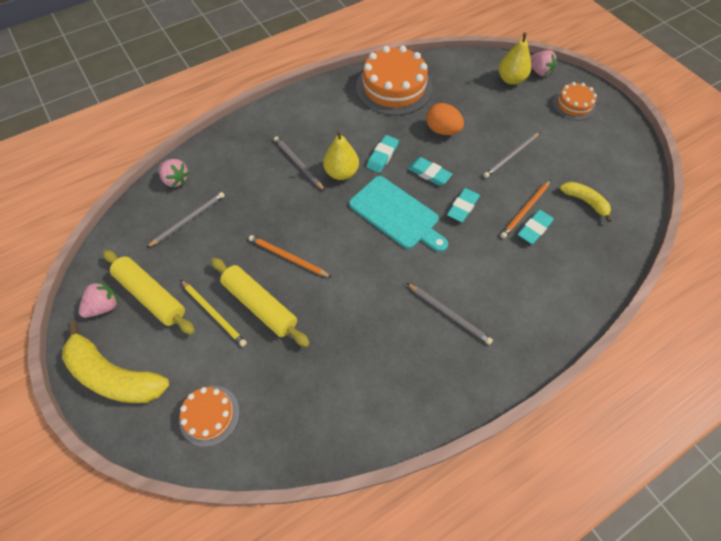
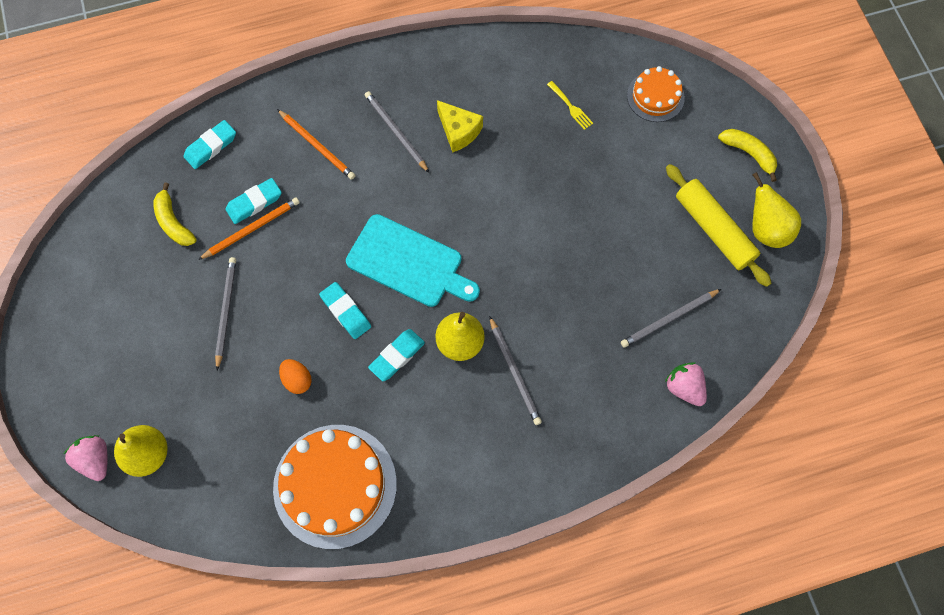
camera: 165 degrees left, 10 degrees up
(104, 306) = (766, 229): pink strawberry -> yellow pear
(114, 375) = (749, 154): yellow banana -> yellow banana, size x0.55
(214, 314) = (645, 192): yellow pencil -> none
(260, 305) = (593, 189): yellow rolling pin -> none
(288, 257) = (553, 238): orange pencil -> orange pencil (317, 146)
(294, 381) = (571, 107): none -> yellow fork
(393, 329) = (458, 131): none -> yellow cheese
(396, 214) = (409, 262): turquoise cutting board -> turquoise cutting board turned 150 degrees clockwise
(442, 130) = (297, 380): orange egg -> orange egg, size x0.66
(462, 207) = (324, 252): turquoise eraser -> turquoise eraser (211, 147)
(511, 156) = (226, 311): grey pencil -> grey pencil turned 60 degrees counterclockwise
(574, 105) = (87, 378): orange cake -> none

